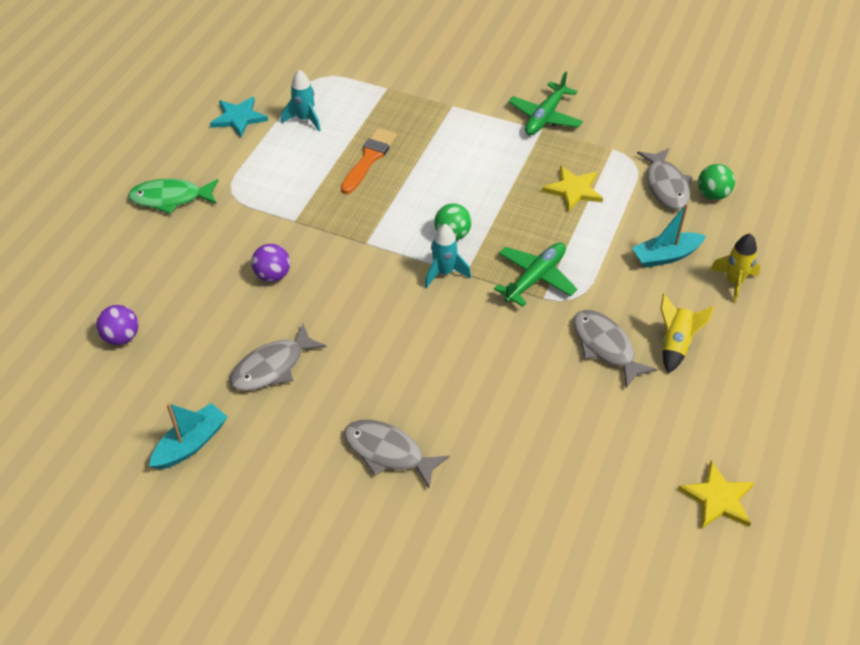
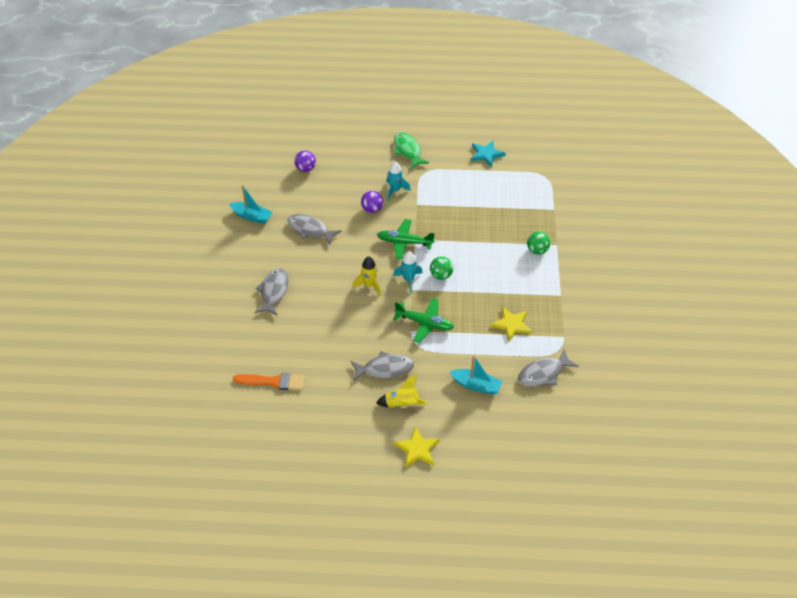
camera: 70 degrees right, 0 degrees up
(305, 119) = (502, 182): turquoise rocket -> turquoise rocket (395, 191)
(369, 159) = (484, 220): orange brush -> orange brush (273, 382)
(545, 117) = (574, 294): green plane -> green plane (404, 242)
(605, 347) = (385, 369): grey fish -> grey fish turned 45 degrees clockwise
(666, 256) = (476, 385): turquoise boat -> turquoise boat turned 150 degrees clockwise
(712, 195) = (549, 401): green ball -> green ball (537, 250)
(717, 498) = (294, 444): yellow star -> yellow star (417, 449)
(734, 282) = (470, 426): yellow rocket -> yellow rocket (369, 285)

